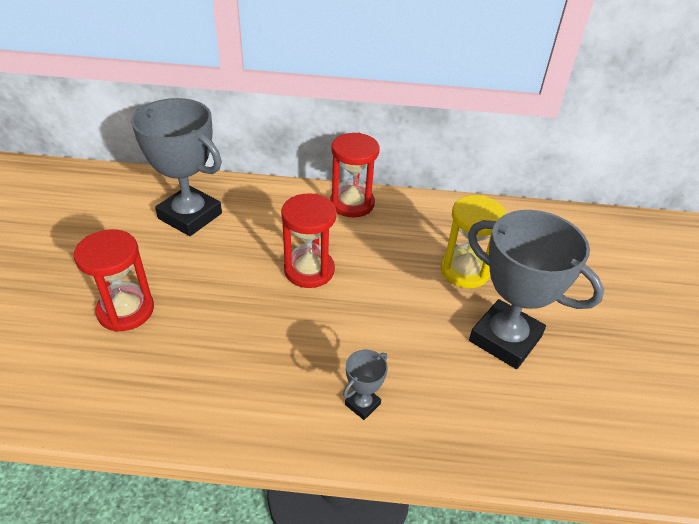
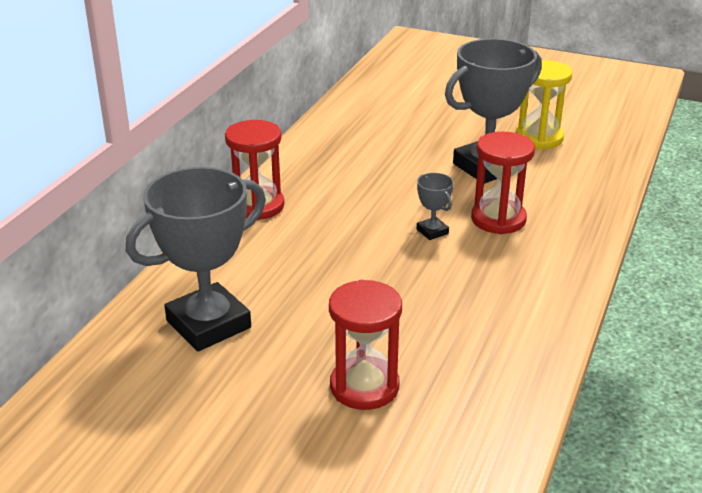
camera: 70 degrees left, 10 degrees down
(309, 270) = (354, 250): red hourglass -> red hourglass (498, 219)
(362, 404) = (539, 249): grey trophy -> grey trophy (432, 231)
(465, 271) = (396, 165): yellow hourglass -> yellow hourglass (539, 138)

